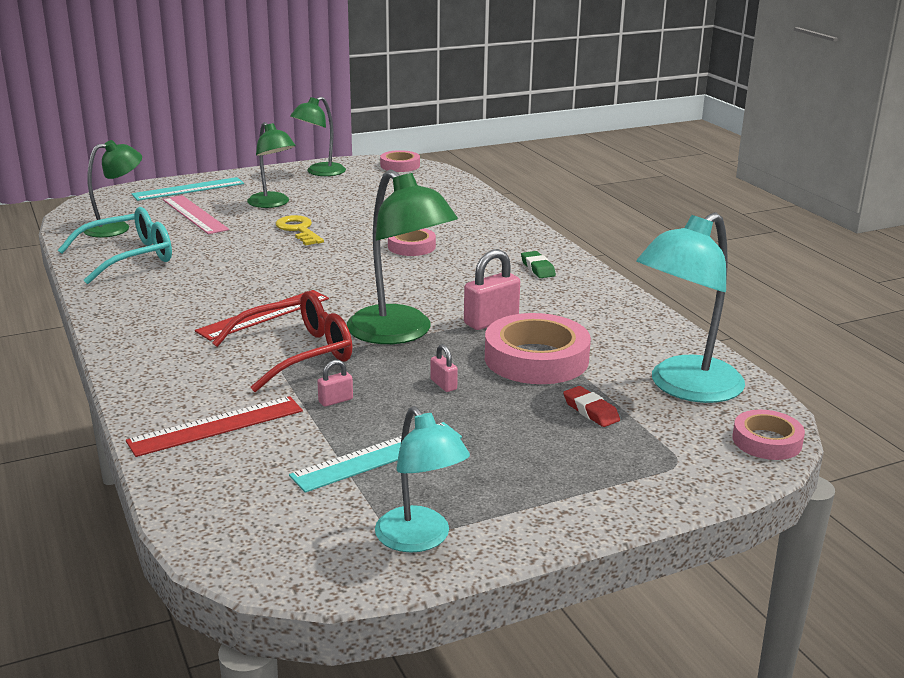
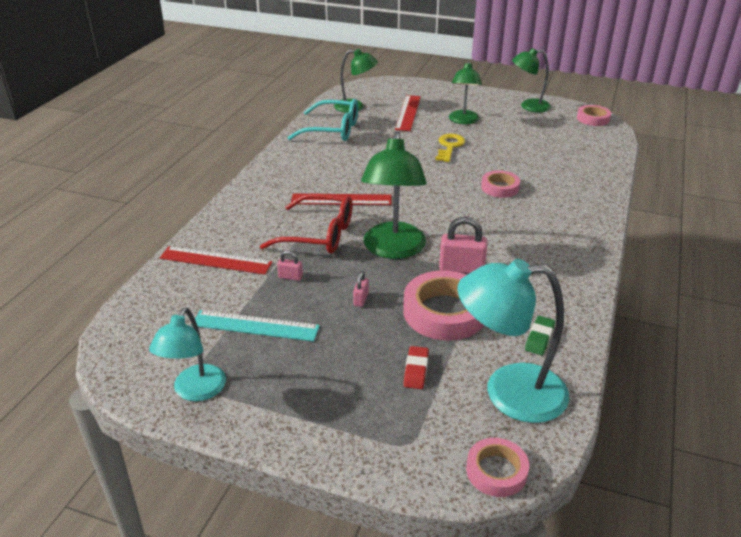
camera: 45 degrees right, 10 degrees up
(188, 189) = (431, 93): turquoise ruler -> none
(194, 214) = (408, 113): pink ruler -> red ruler
(538, 268) = (560, 242): green eraser -> green eraser (539, 338)

